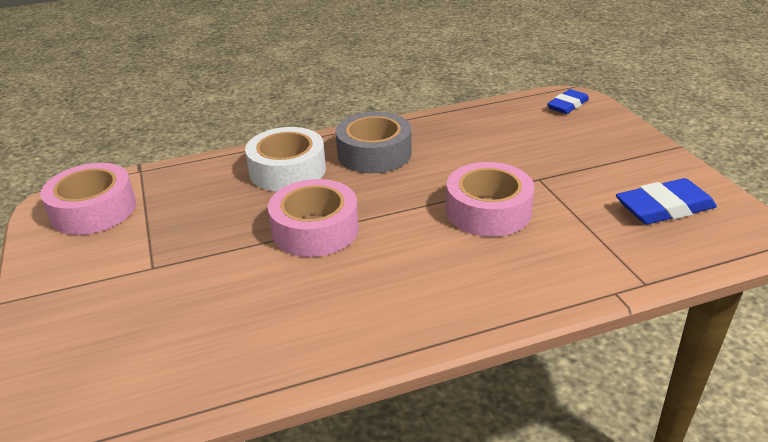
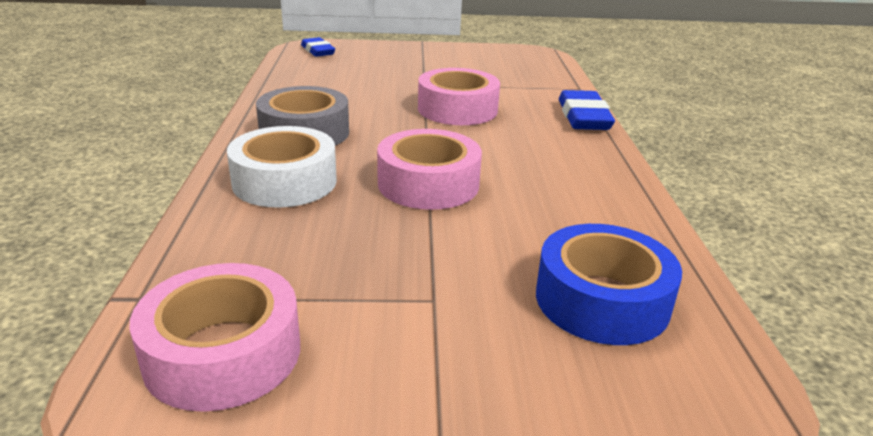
camera: 75 degrees left, 5 degrees down
(162, 347) = (602, 300): none -> blue tape
(664, 208) = (497, 63): blue eraser -> blue eraser (584, 117)

